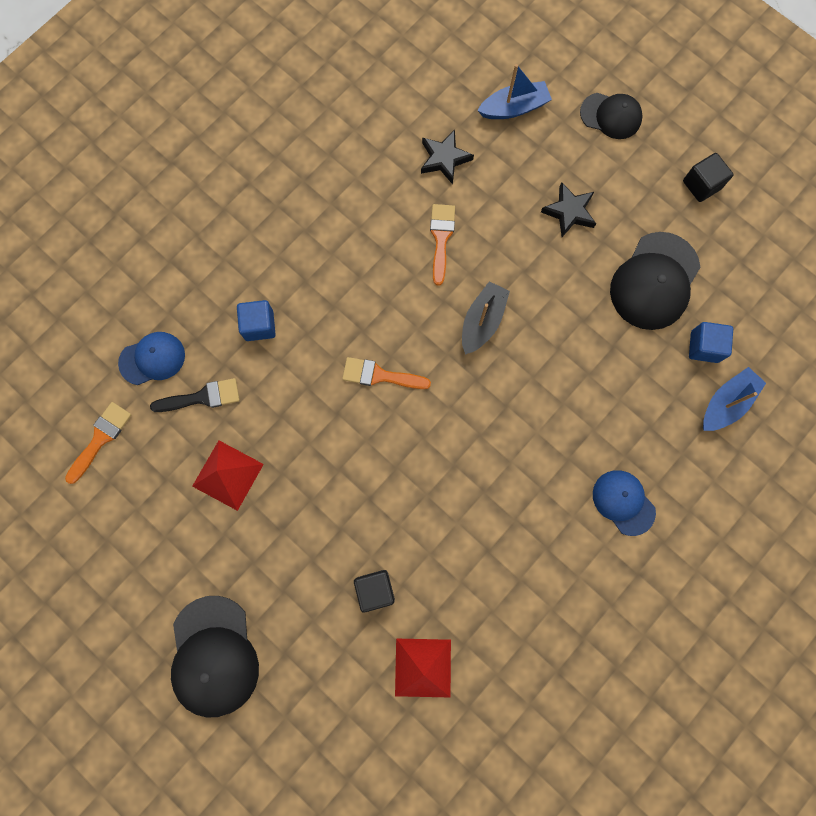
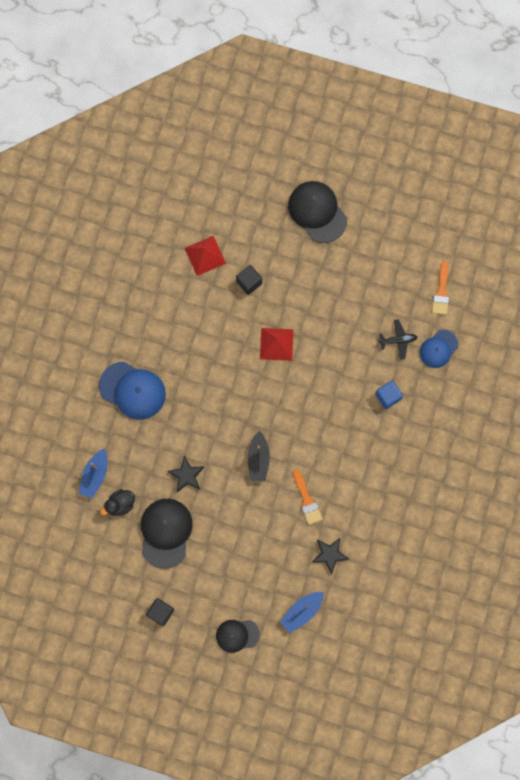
camera: 155 degrees right, 0 degrees up
(202, 397) = (398, 340): black brush -> black plane
(227, 475) = (360, 305): red pyramid -> red pyramid (276, 344)
(380, 375) = (303, 399): orange brush -> none
(569, 212) = (236, 554): black star -> black star (187, 475)
(623, 502) = (132, 390): blue cap -> blue cap, size x1.62
(704, 347) = (120, 504): blue cube -> black duck

